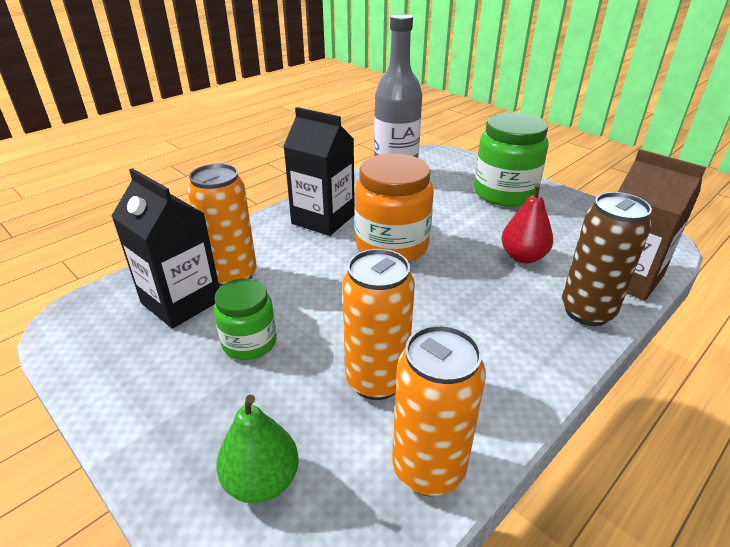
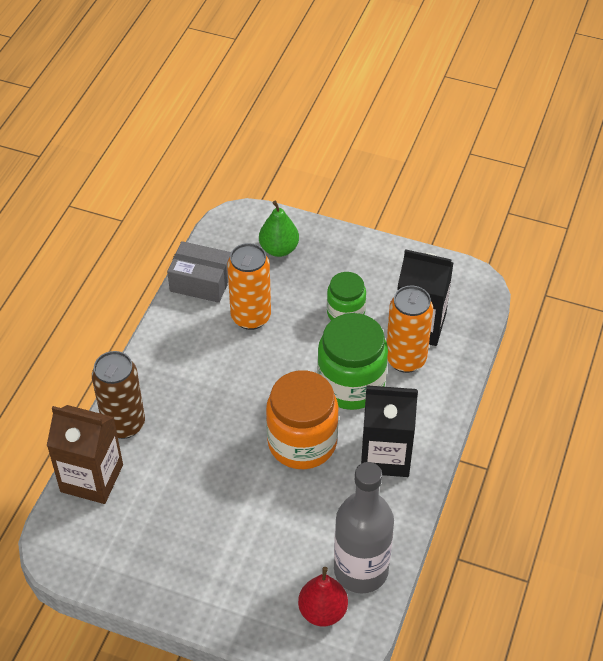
camera: 155 degrees right, 15 degrees up
(428, 469) = (201, 282): orange can -> grey box
(504, 193) = (223, 578): green jar -> green jar (351, 384)
(523, 257) = (183, 471): red pear -> red pear (322, 611)

